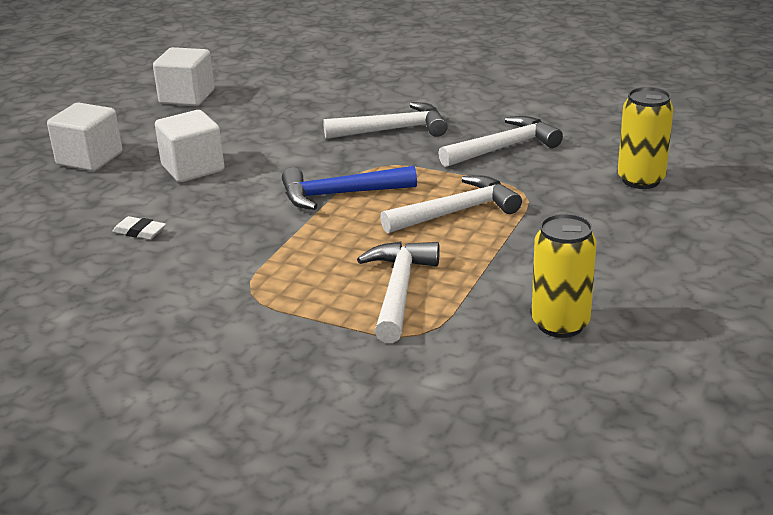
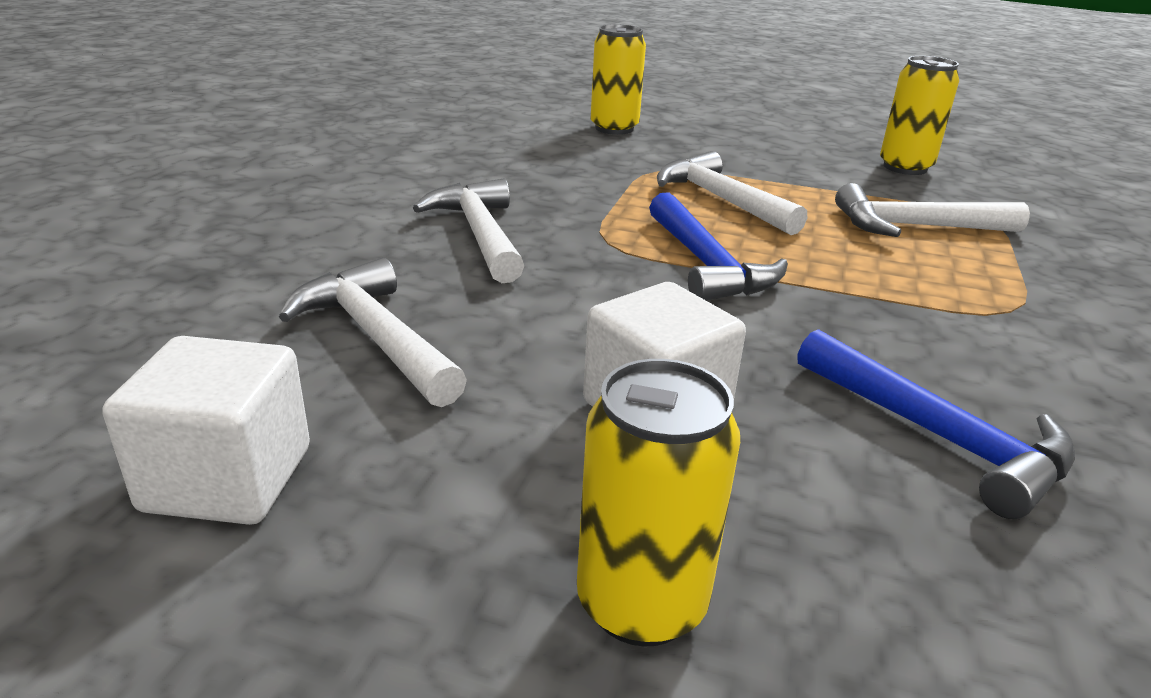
camera: 100 degrees left, 0 degrees up
(89, 159) = (641, 603): white cube -> yellow can
(139, 232) = (938, 437): white eraser -> blue hammer
(504, 148) = (541, 175): white hammer -> white hammer (376, 337)

